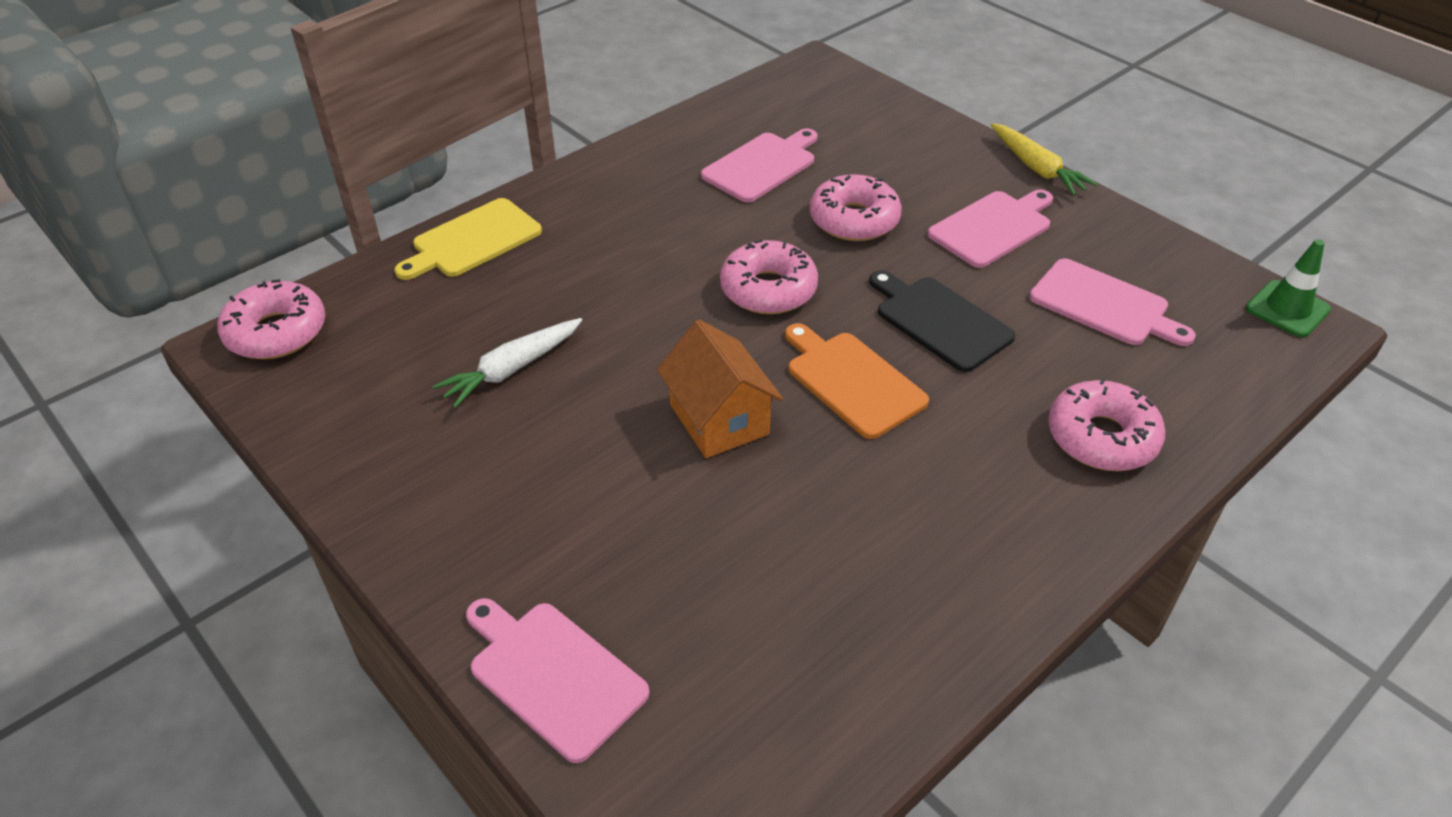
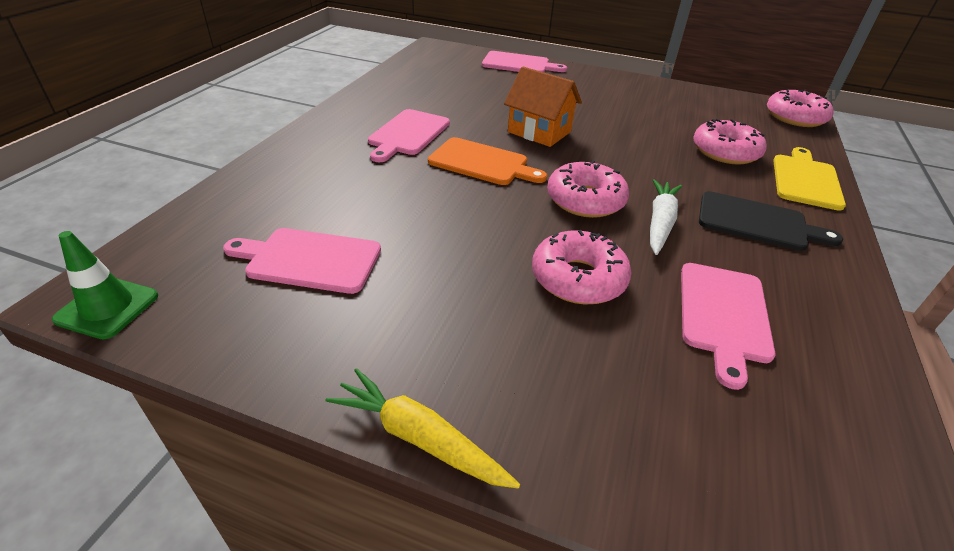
camera: 150 degrees right, 5 degrees down
(511, 369) = (667, 128): white carrot -> white carrot (660, 222)
(939, 321) = (446, 211): black cutting board -> black cutting board (757, 222)
(993, 227) = (440, 313): pink cutting board -> pink cutting board (407, 134)
(1101, 437) = (308, 170): pink donut -> pink donut (725, 152)

